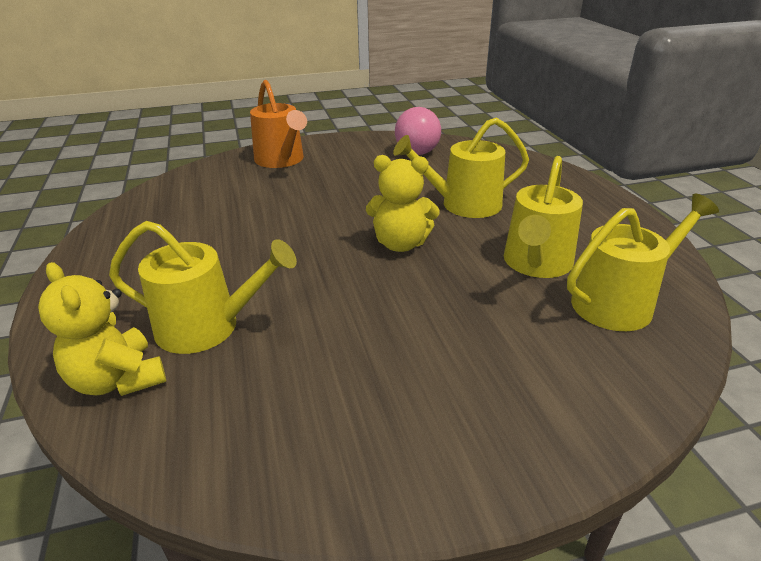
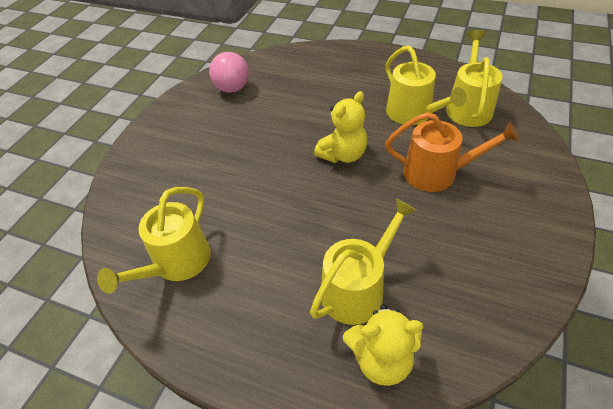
camera: 50 degrees left, 15 degrees up
(281, 160) = (155, 159): orange watering can -> orange watering can (437, 173)
(464, 204) = (324, 105): yellow watering can -> yellow watering can (177, 263)

